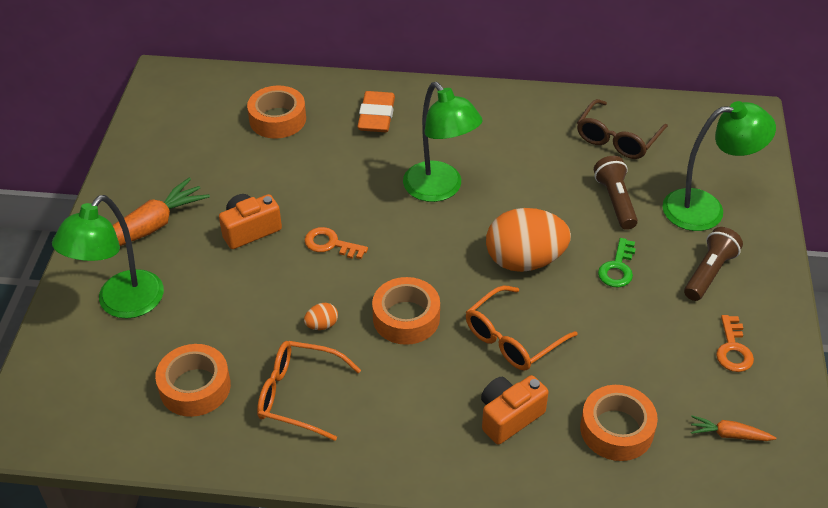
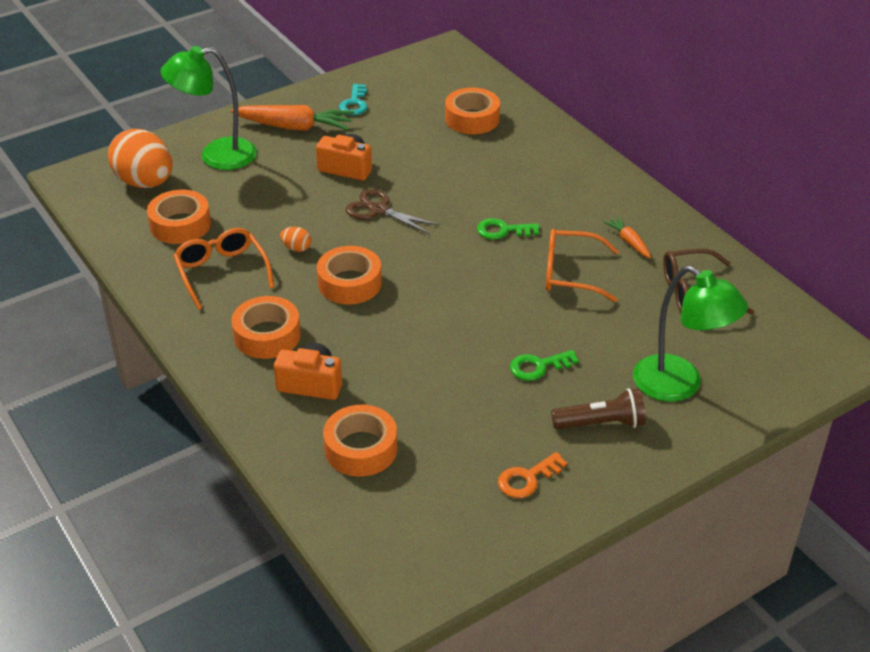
camera: 50 degrees right, 5 degrees down
(165, 172) = (354, 103): none -> turquoise key
(330, 244) = (378, 210): orange key -> brown scissors
(376, 116) = (539, 159): orange eraser -> none
(418, 411) = (267, 335): none -> orange tape
(440, 189) = (502, 230): green lamp -> green key
(513, 338) = (392, 347): orange glasses -> orange glasses (571, 274)
(524, 261) = (482, 312): orange egg -> orange egg (145, 183)
(615, 201) = (616, 328): brown flashlight -> none
(729, 434) = (426, 518): orange carrot -> orange carrot (628, 242)

